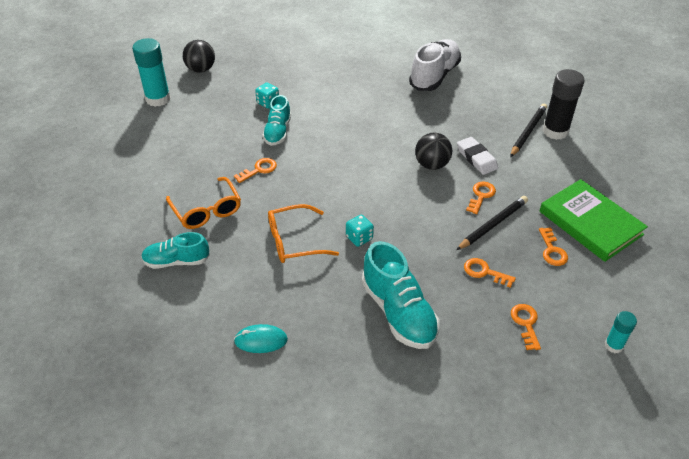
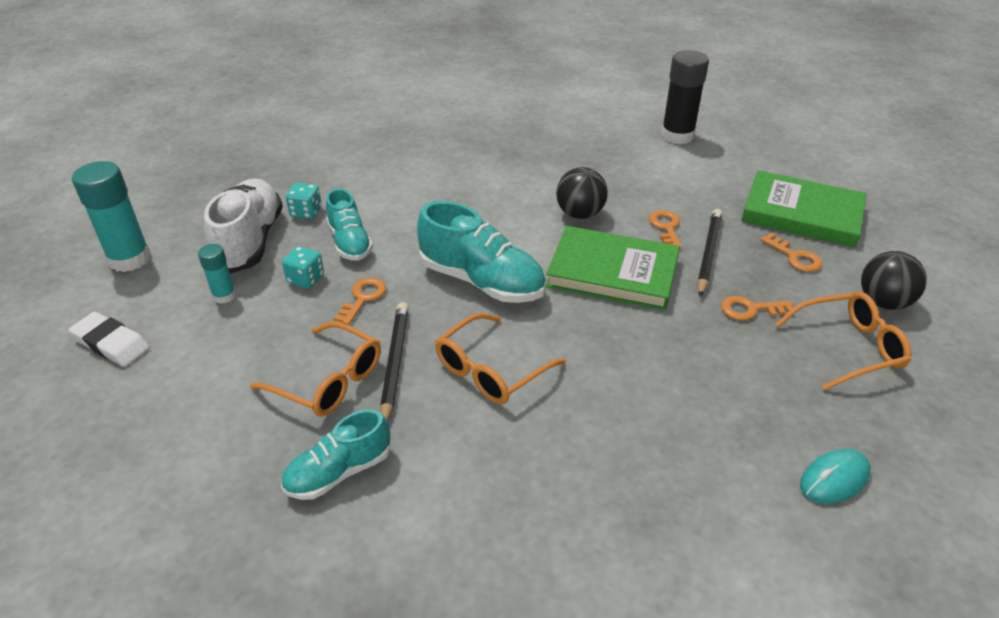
camera: 30 degrees left, 5 degrees down
(201, 69) = (171, 202): black ball -> black ball (883, 302)
(261, 340) = (561, 527): turquoise mouse -> turquoise mouse (834, 479)
(359, 238) = (571, 331): turquoise dice -> turquoise dice (306, 279)
(398, 312) = (702, 400): turquoise shoe -> turquoise shoe (482, 281)
(417, 212) = (612, 272): none -> green book
(434, 76) = (494, 120): white shoe -> white shoe (250, 241)
(476, 158) = (623, 190): white eraser -> white eraser (111, 343)
(526, 323) = (848, 347): orange key -> orange glasses
(528, 131) = (651, 145): black pencil -> black pencil (395, 363)
(613, 345) = (952, 330): turquoise glue stick -> turquoise glue stick (224, 296)

